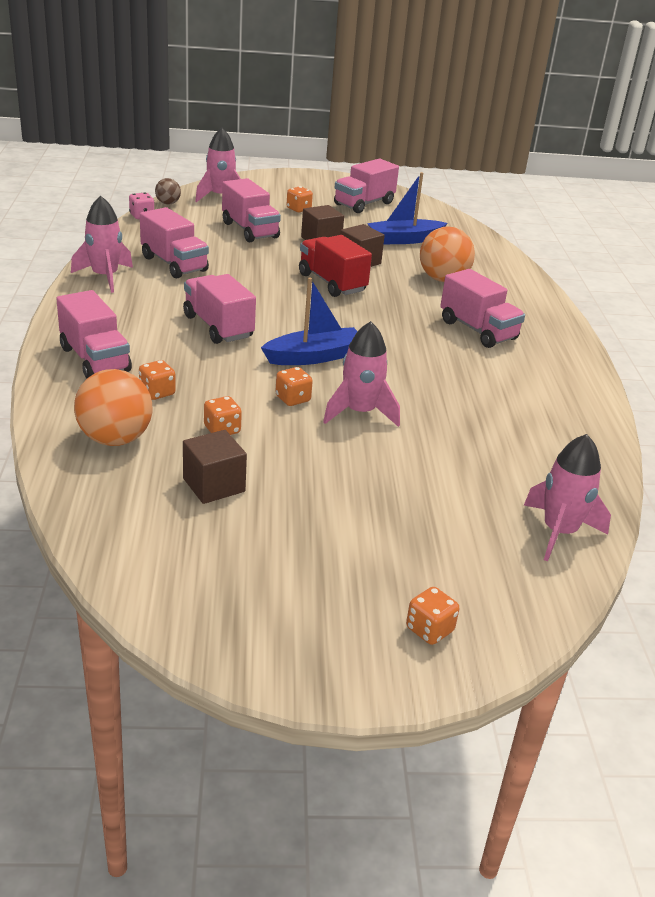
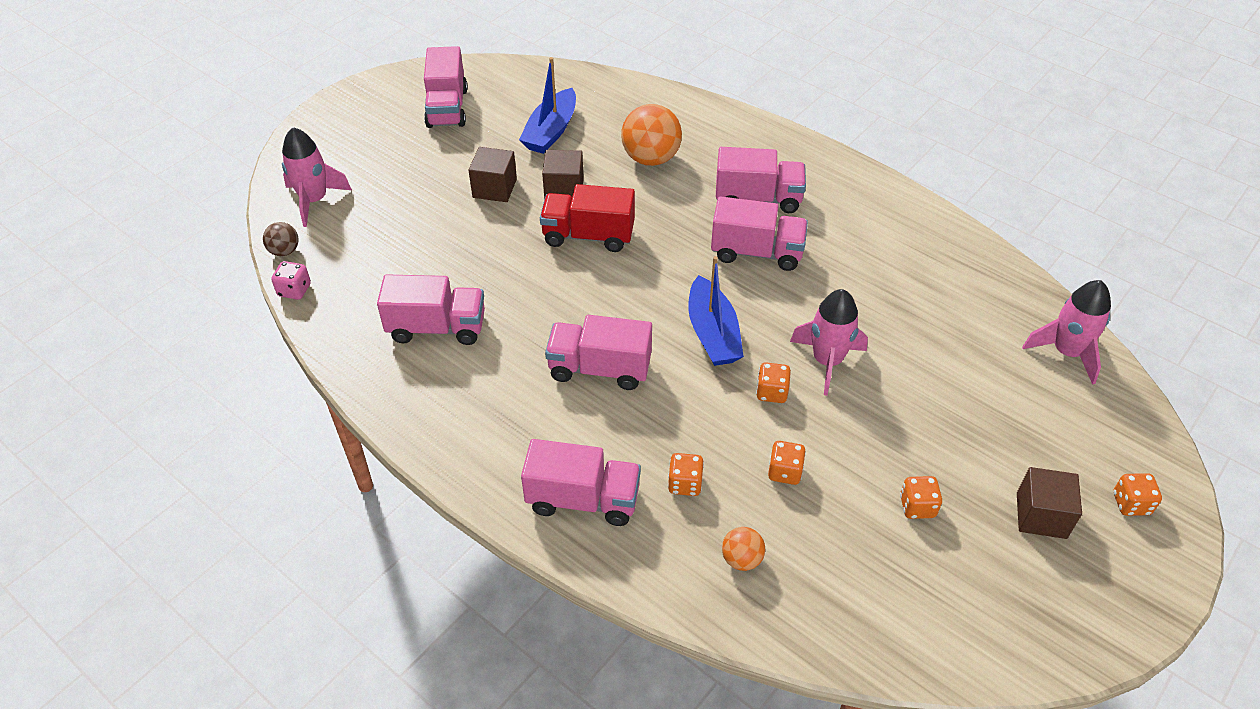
camera: 45 degrees left, 15 degrees up
(105, 277) = (412, 399): pink rocket -> none
(115, 439) = (741, 559): orange ball -> orange ball, size x0.52
(214, 485) = (865, 527): brown cube -> brown cube (1041, 515)
(250, 230) = (419, 225): pink truck -> pink truck (756, 252)
(298, 209) = (409, 161): orange dice -> orange dice (917, 506)
(314, 357) = (713, 333): blue boat -> blue boat turned 150 degrees clockwise

